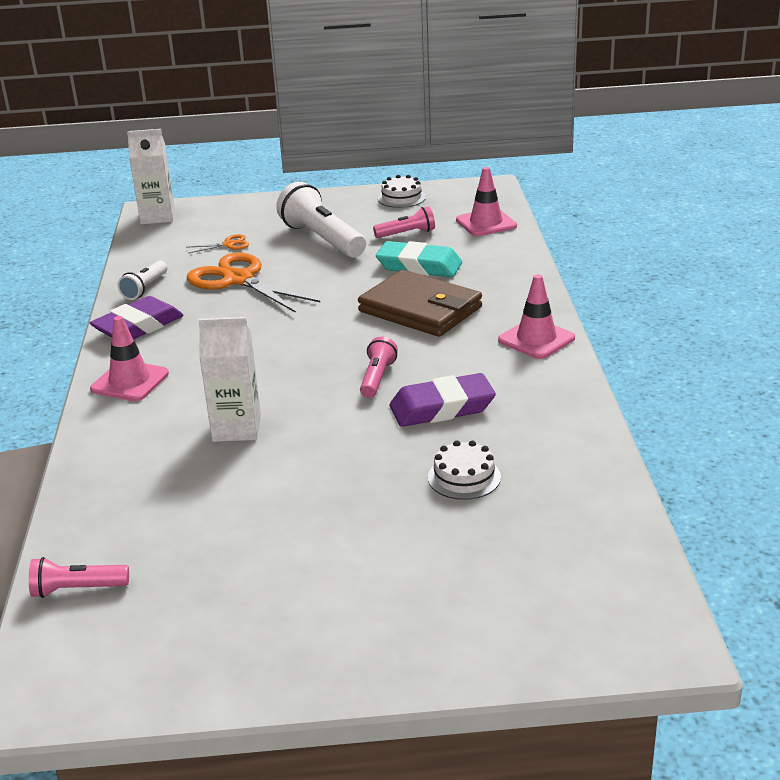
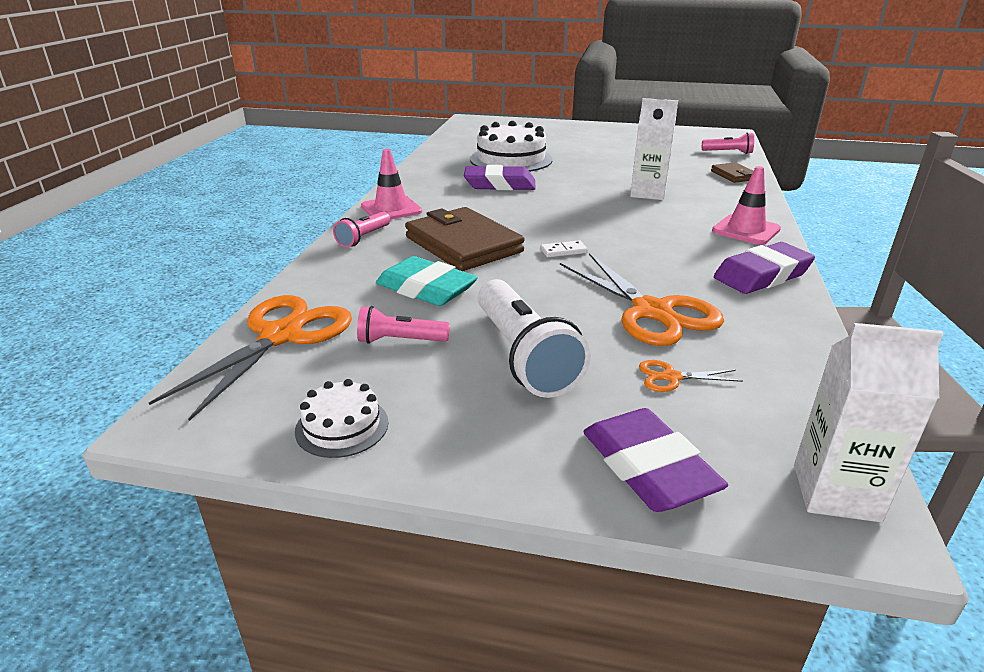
camera: 165 degrees left, 0 degrees up
(98, 502) = (734, 175): none -> brown wallet
(145, 288) = (778, 322): white flashlight -> none
(244, 210) = (648, 467): none -> purple eraser
(321, 320) = (563, 251): none -> white domino
(377, 378) = (534, 204): pink flashlight -> pink flashlight (363, 238)
(464, 477) = (511, 159): white cake -> white cake, size x1.93
(486, 223) = (281, 336): pink traffic cone -> orange scissors

